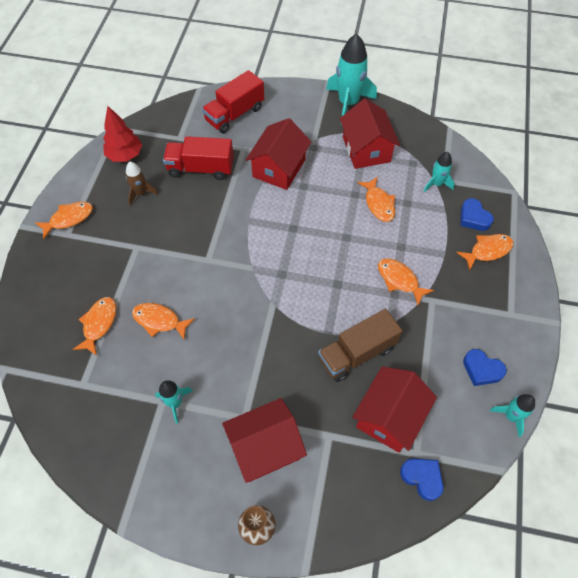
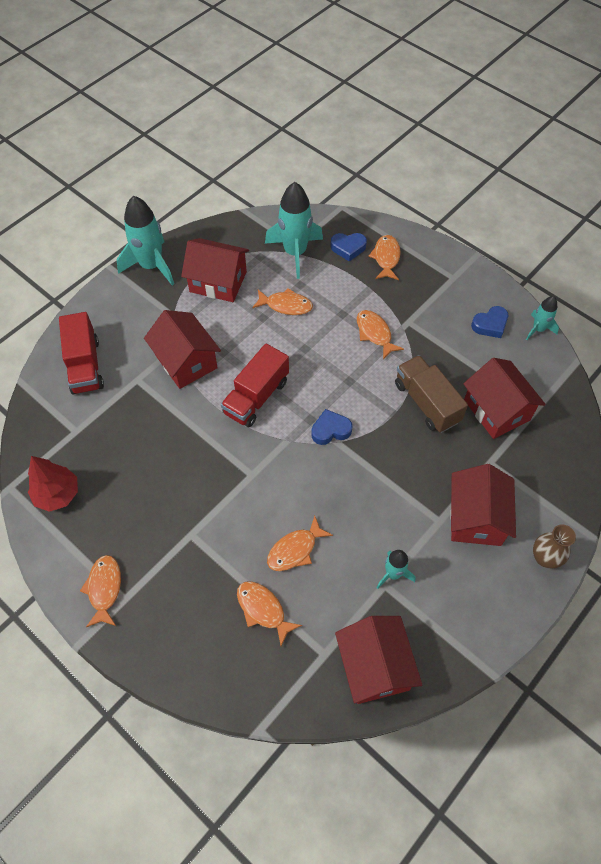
camera: 60 degrees left, 0 degrees up
(88, 426) = (374, 666): none -> red house
(141, 193) = (123, 500): brown rocket -> none
(201, 168) = (133, 429): red truck -> red truck (256, 397)
(357, 354) = (426, 402): brown truck -> brown truck turned 150 degrees clockwise
(399, 280) = (375, 333): orange fish -> orange fish turned 75 degrees clockwise
(422, 478) = (558, 415): blue heart -> blue heart (330, 430)
(436, 184) = (295, 253): turquoise rocket -> turquoise rocket, size x1.88

